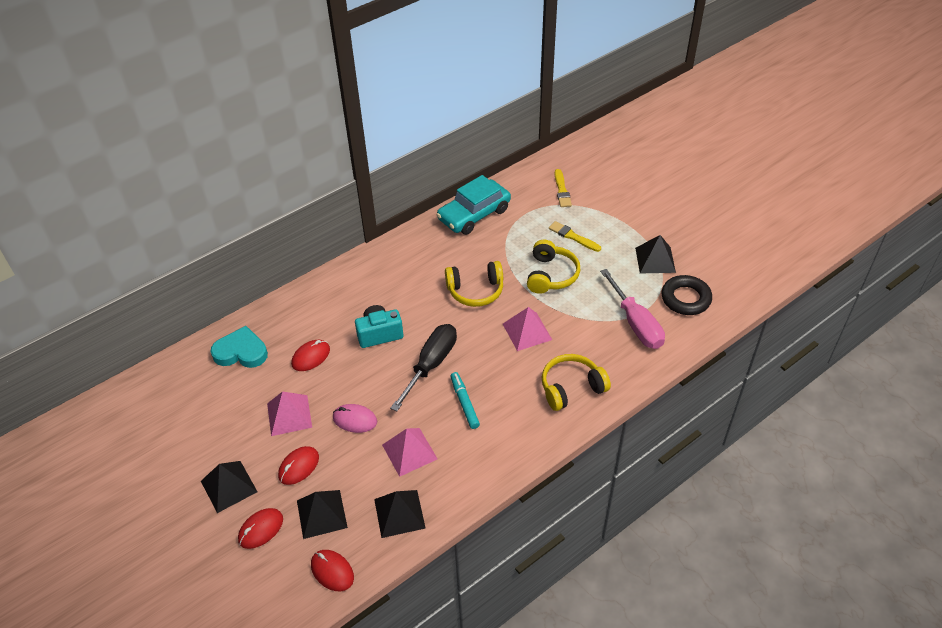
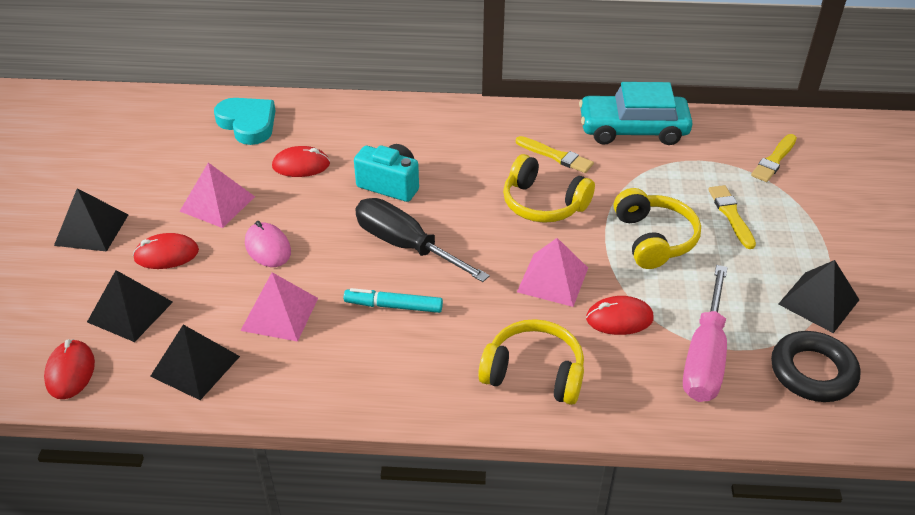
camera: 40 degrees right, 5 degrees down
(261, 529) = (66, 286): red mouse -> red mouse (619, 318)
(431, 365) = (406, 245): black screwdriver -> black screwdriver turned 120 degrees counterclockwise
(451, 257) = (556, 156): none -> yellow brush
(464, 403) = (393, 306): turquoise marker -> turquoise marker turned 105 degrees counterclockwise
(551, 275) = (653, 239): yellow headphones -> yellow headphones turned 60 degrees counterclockwise

